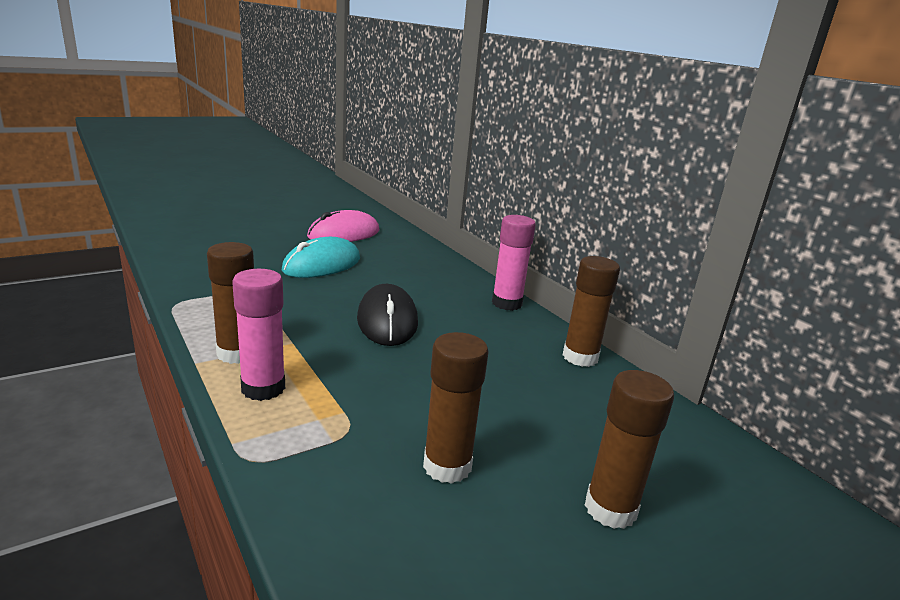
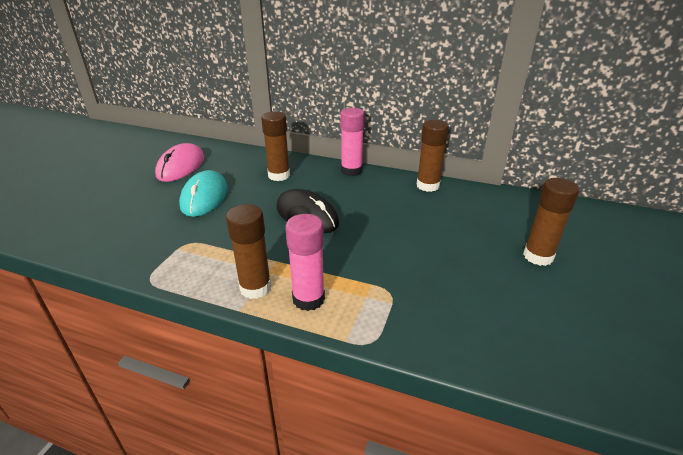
camera: 35 degrees left, 10 degrees up
(447, 466) = (458, 280): brown glue stick -> brown glue stick (279, 175)

